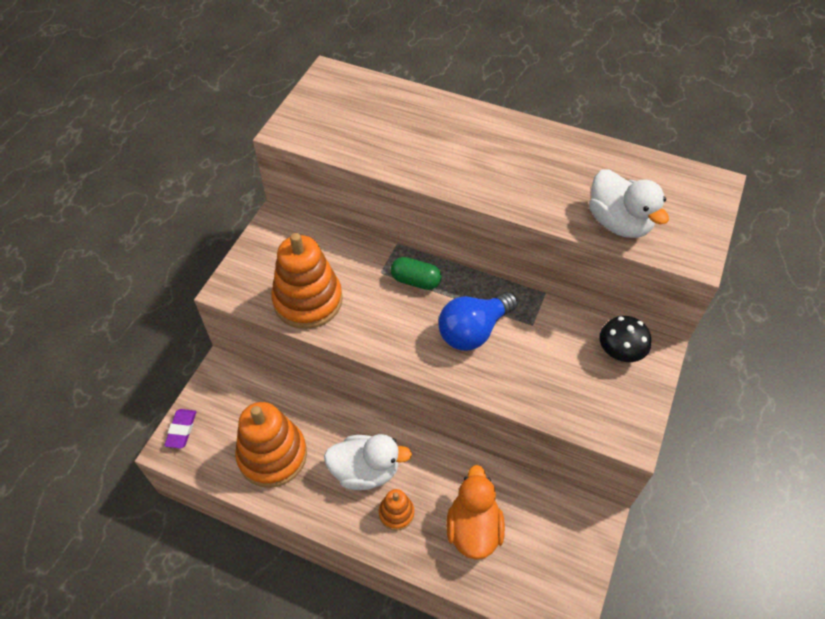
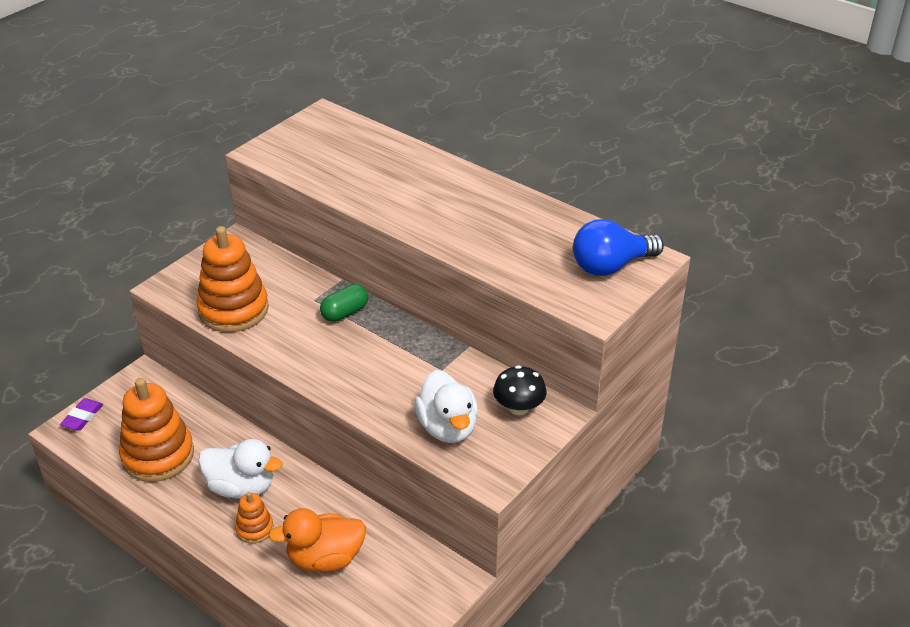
camera: 15 degrees right, 15 degrees down
(416, 281) = (345, 312): green capsule -> green capsule turned 75 degrees counterclockwise
(473, 331) = (380, 363): blue light bulb -> blue light bulb (611, 266)
(473, 528) = (325, 559): orange duck -> orange duck turned 120 degrees counterclockwise
(618, 223) = (535, 273): white duck -> white duck (447, 427)

